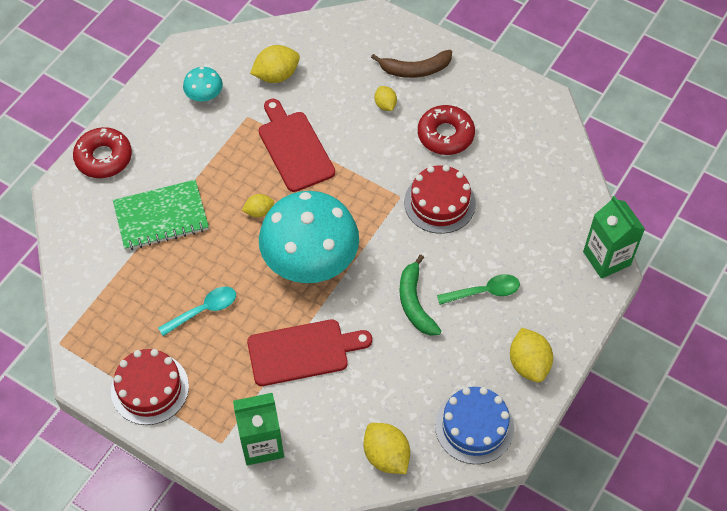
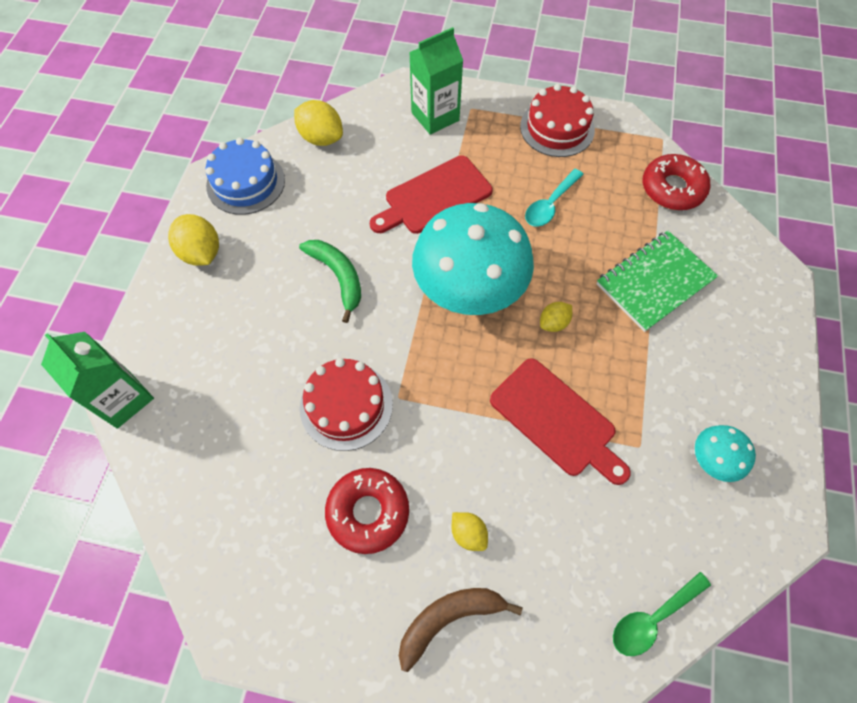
camera: 160 degrees right, 5 degrees up
(104, 158) = (767, 329): red donut -> red donut (672, 188)
(276, 75) = (640, 529): yellow lemon -> none
(484, 292) = (264, 312): green spoon -> green spoon (652, 618)

